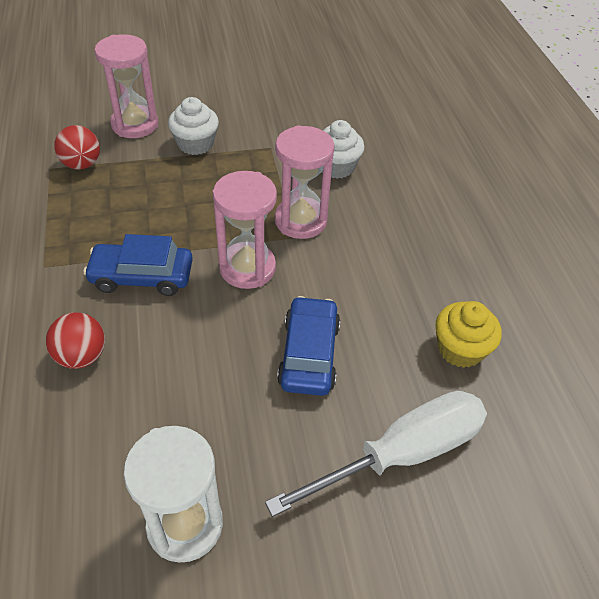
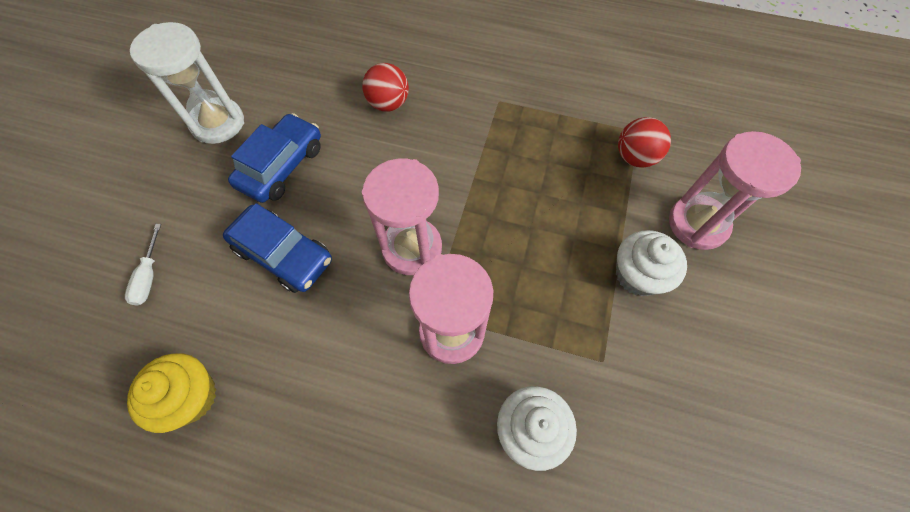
camera: 120 degrees right, 15 degrees up
(142, 277) = (448, 162): blue car -> blue car (281, 166)
(401, 454) = (149, 276): white screwdriver -> white screwdriver, size x0.41

